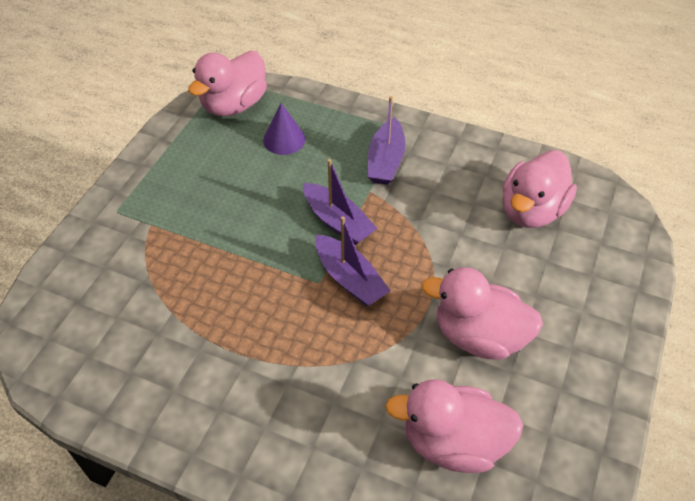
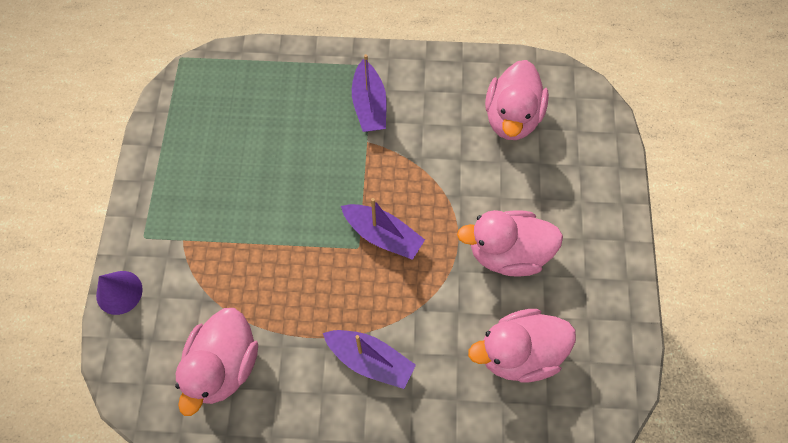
camera: 20 degrees left, 15 degrees up
(234, 105) = (203, 86): pink duck -> pink duck (224, 365)
(284, 139) = (267, 110): purple cone -> purple cone (119, 292)
(338, 222) = (351, 182): purple boat -> purple boat (370, 360)

